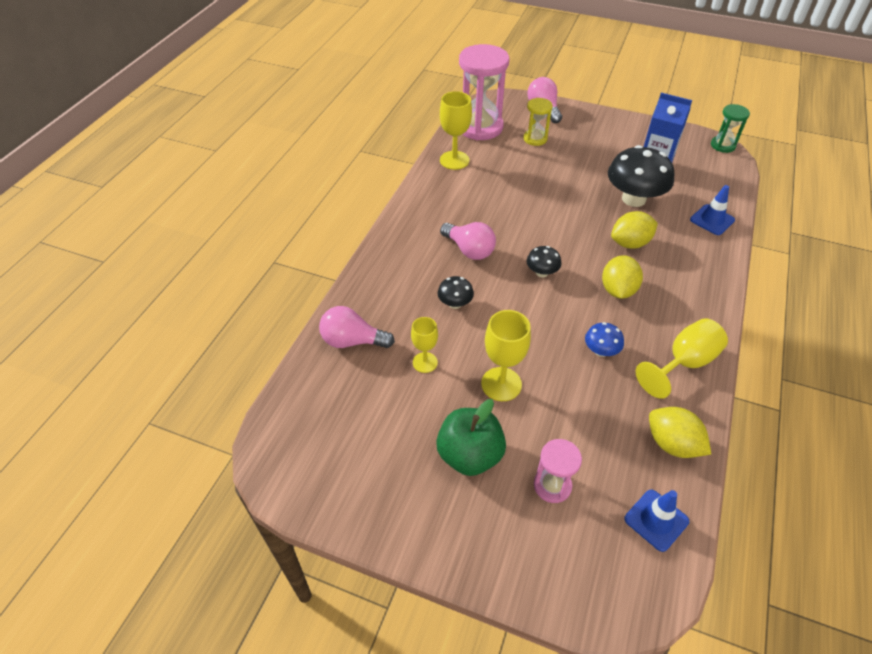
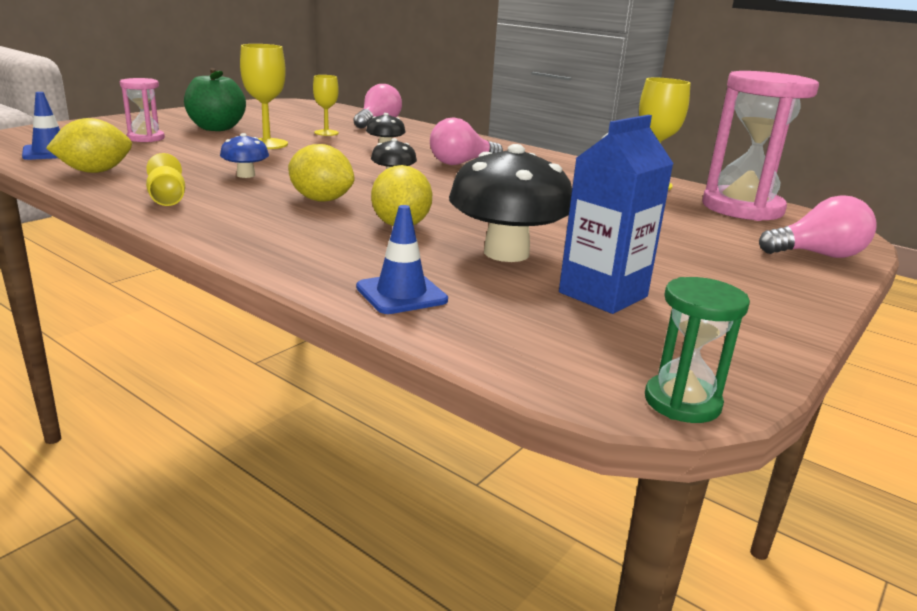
camera: 105 degrees right, 25 degrees down
(535, 139) = (708, 231): yellow hourglass -> none
(684, 363) = (167, 198): yellow goblet -> yellow goblet, size x0.64

